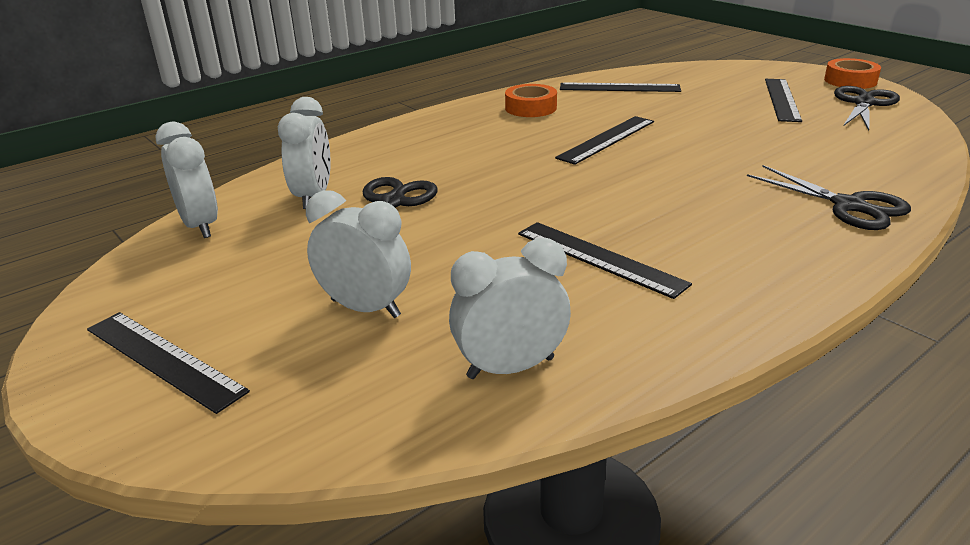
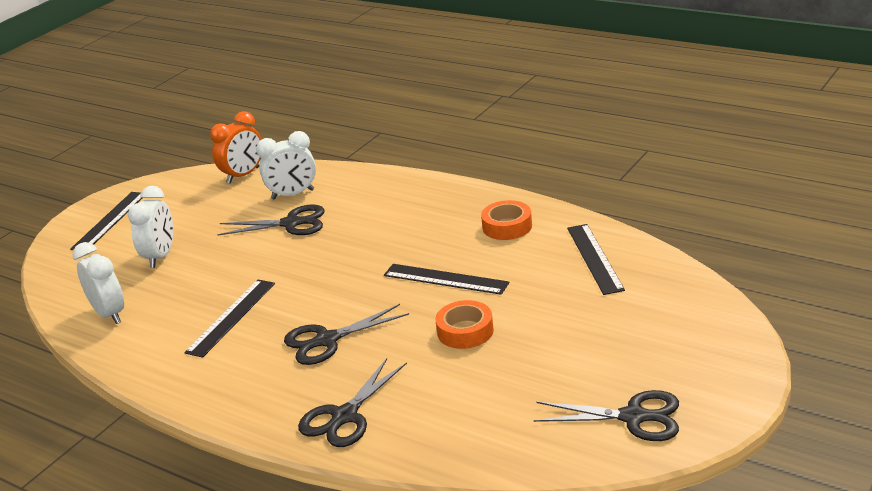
camera: 75 degrees right, 0 degrees up
(200, 226) = (243, 175): white clock -> orange clock
(692, 203) = (327, 340): none -> black scissors
(782, 99) = (615, 360): black ruler -> none
(850, 81) = (721, 404): orange tape -> orange tape (465, 331)

